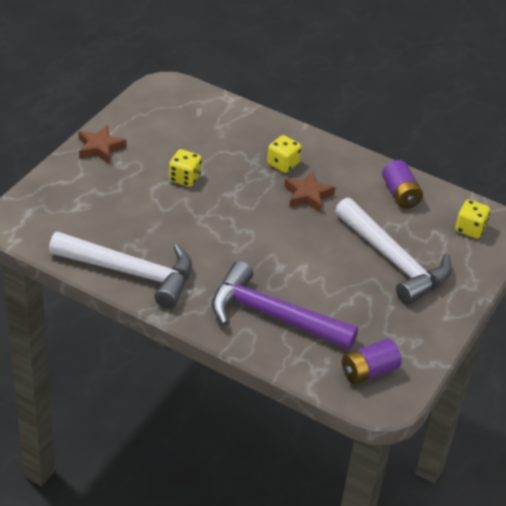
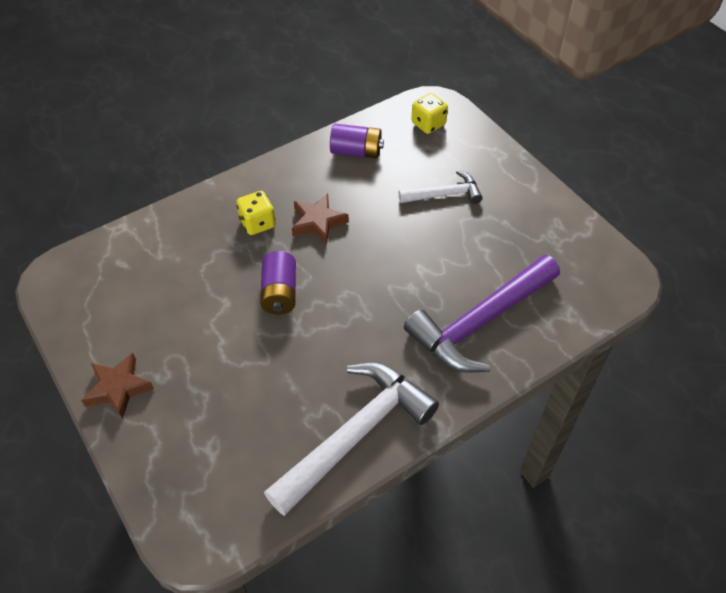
camera: 60 degrees left, 10 degrees up
(184, 178) = (226, 320): yellow dice -> none
(368, 372) = (585, 274): purple battery -> purple battery (280, 293)
(393, 260) = (444, 194): white hammer -> white hammer, size x0.54

